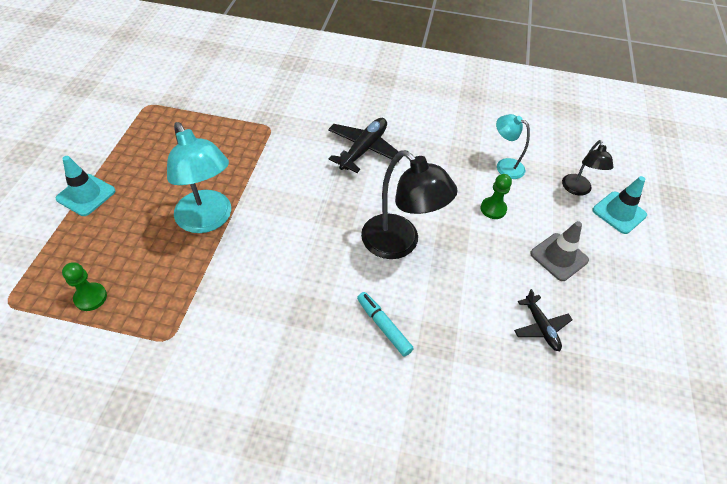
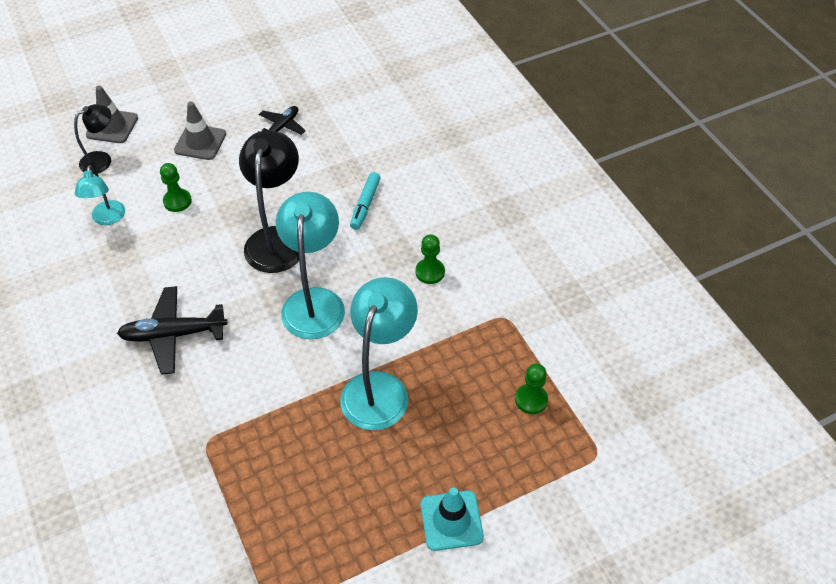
camera: 125 degrees left, 0 degrees up
(266, 320) = (430, 272): none -> green pawn
(316, 230) = (314, 301): none -> turquoise lamp
(619, 213) = (112, 126): turquoise traffic cone -> grey traffic cone

